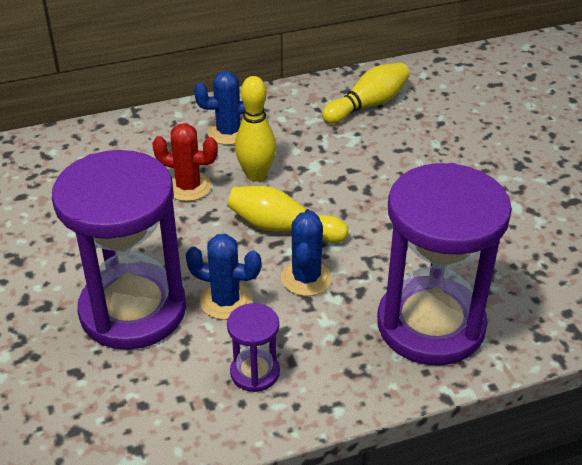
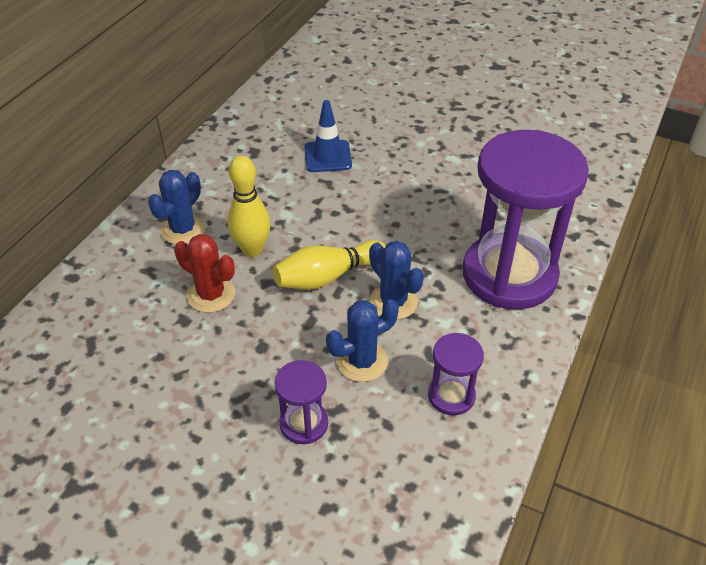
camera: 45 degrees left, 5 degrees up
(133, 310) = (304, 423): purple hourglass -> purple hourglass, size x0.44
(188, 187) = (211, 295): red cactus -> red cactus turned 60 degrees clockwise
(368, 105) = (263, 143): yellow bowling pin -> none
(405, 143) = (328, 156): none -> blue traffic cone

